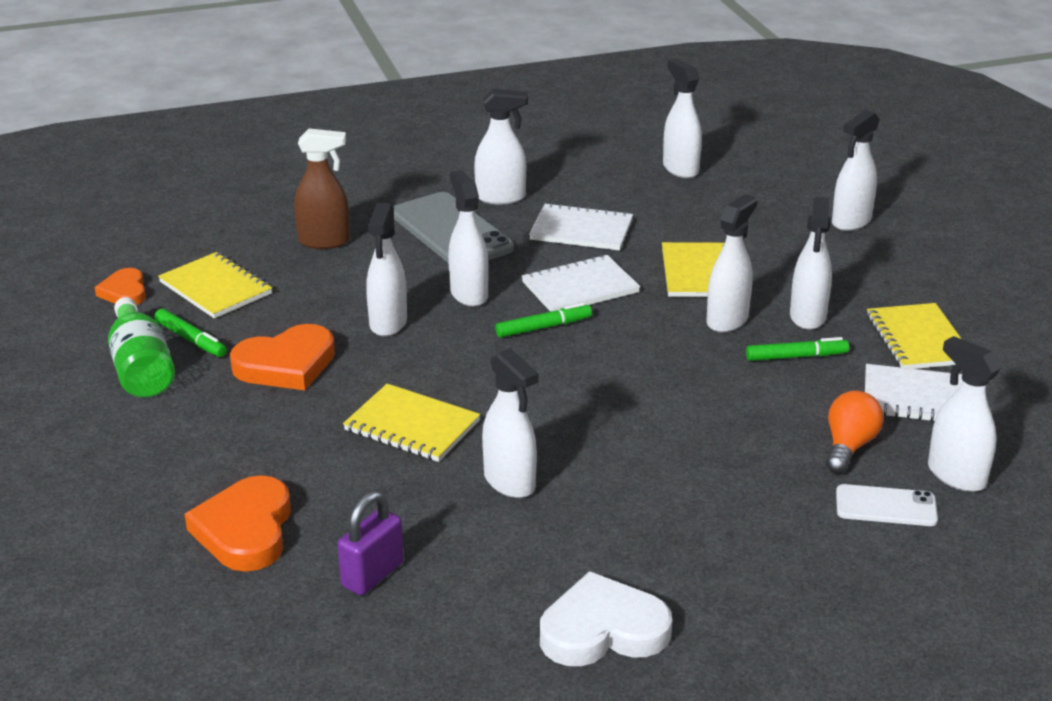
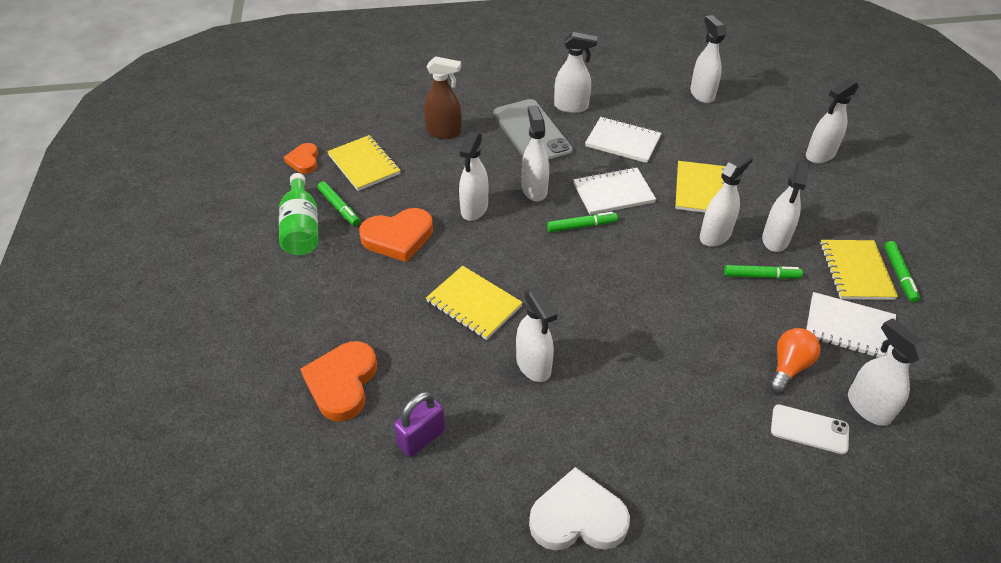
camera: 10 degrees right, 15 degrees up
(974, 338) = (899, 275): none -> green marker

